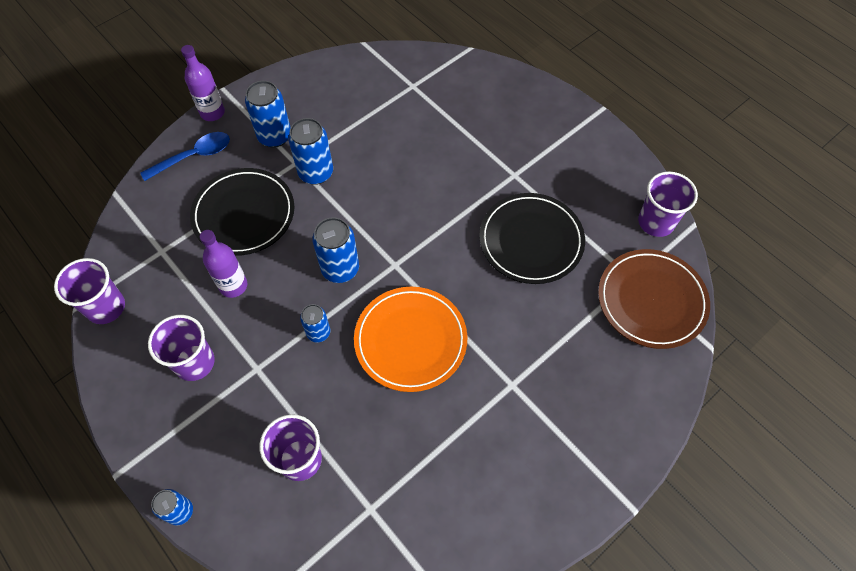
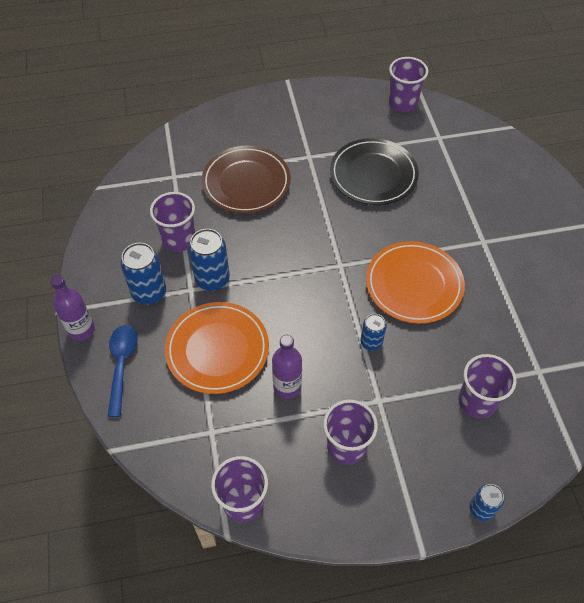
camera: 60 degrees left, 5 degrees down
(244, 214) = (217, 349): black plate -> orange plate
(340, 269) = (320, 302): blue can -> none
(344, 127) = (179, 239): none -> purple cup
(651, 300) = (461, 137): brown plate -> brown plate (246, 182)

